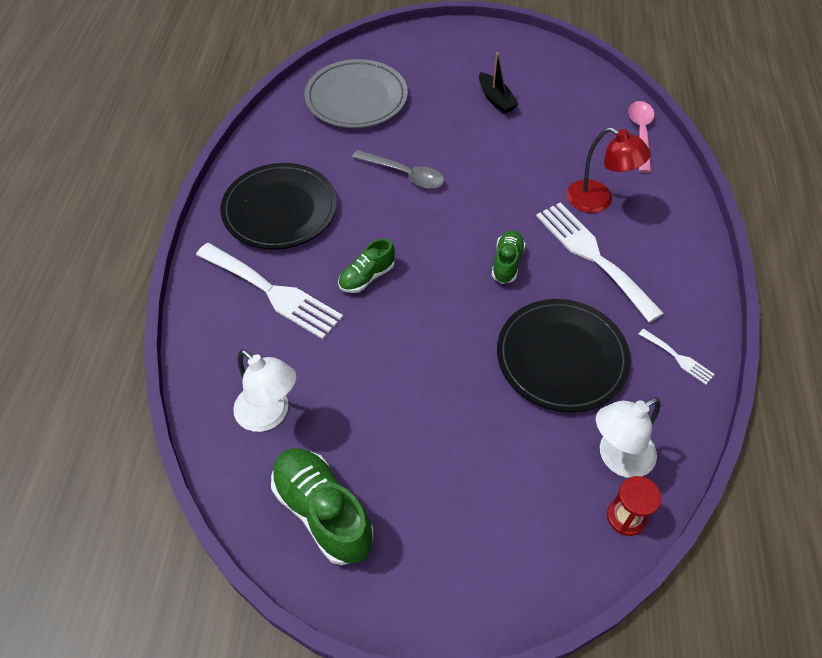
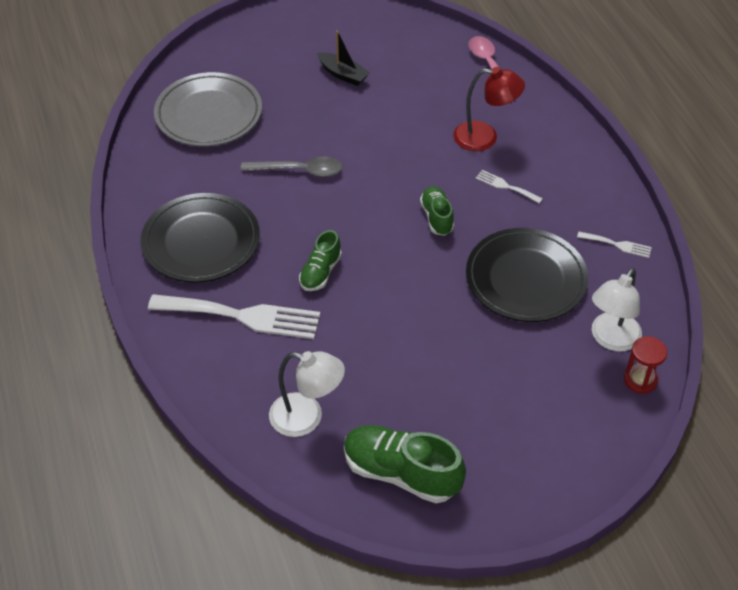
camera: 25 degrees left, 5 degrees down
(593, 256) = (506, 186): white fork -> white fork, size x0.45

